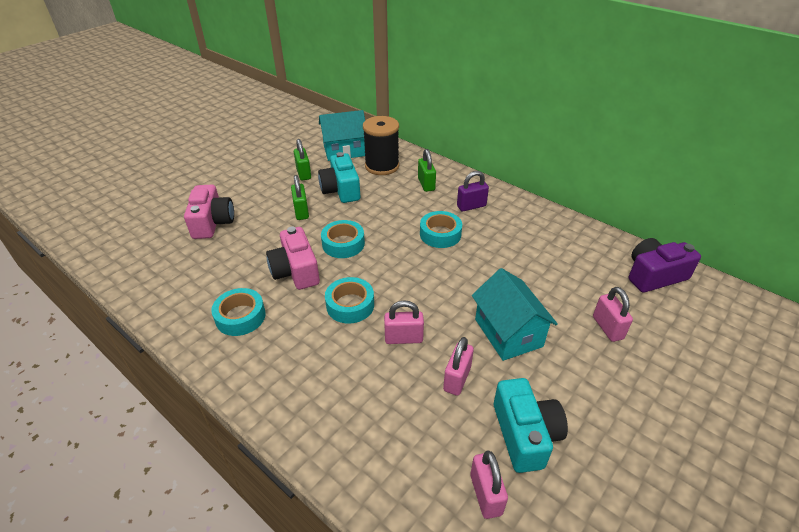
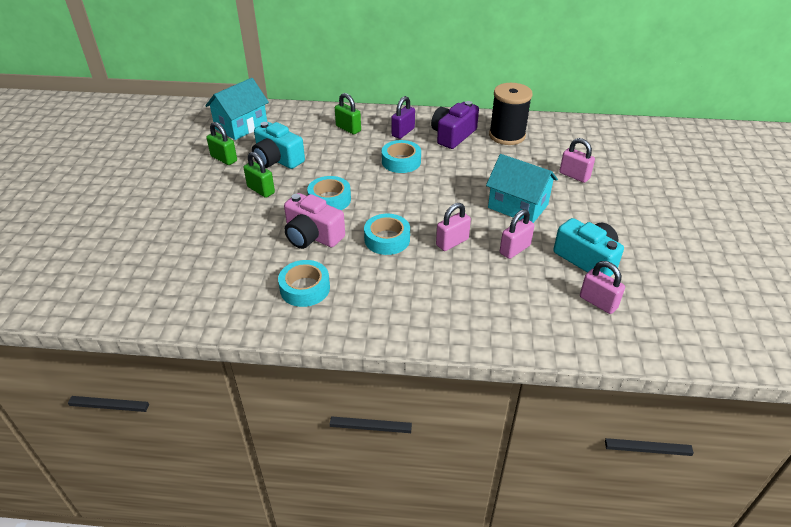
camera: 35 degrees left, 0 degrees up
(212, 223) = (182, 232): pink camera -> none
(382, 166) = (292, 127): black spool -> black spool (507, 136)
(457, 379) = (515, 249): pink padlock -> pink padlock turned 60 degrees clockwise
(654, 275) = (571, 132): purple camera -> purple camera (453, 135)

